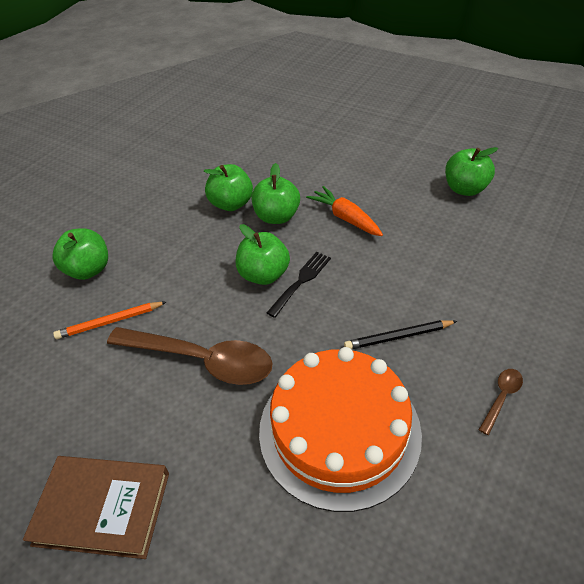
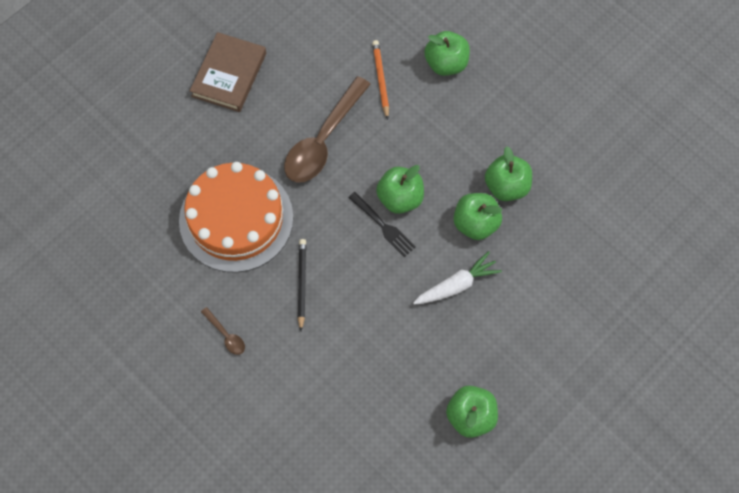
camera: 100 degrees right, 20 degrees up
(345, 218) = (456, 285): orange carrot -> white carrot

